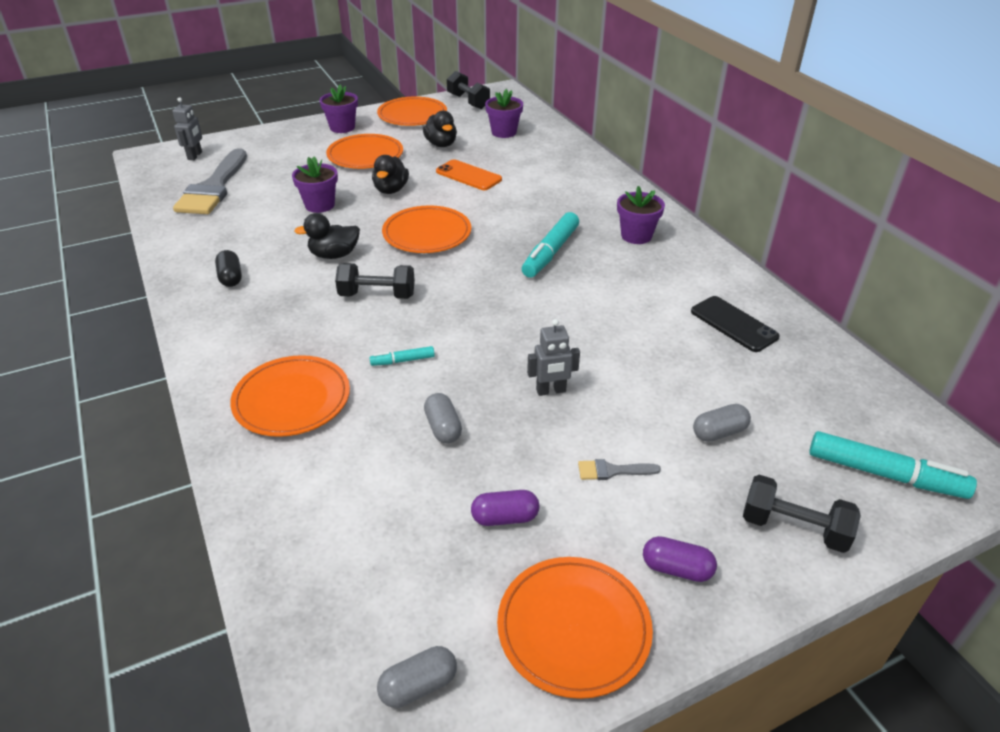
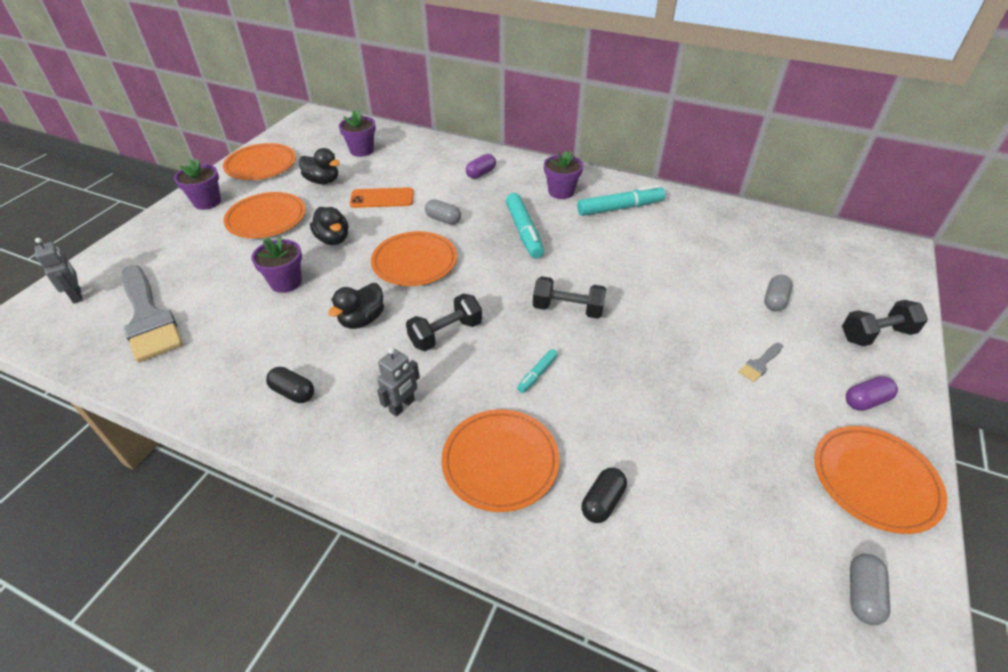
camera: 40 degrees left, 5 degrees up
(321, 472) = (602, 502): none -> black capsule
(443, 428) = (632, 406): grey capsule -> grey capsule (443, 219)
(468, 101) = (296, 135): black dumbbell -> black dumbbell (568, 309)
(505, 517) = (751, 440): purple capsule -> purple capsule (481, 173)
(551, 391) = (658, 333): grey robot -> grey robot (402, 406)
(734, 324) = (692, 225): black phone -> none
(884, 474) = (867, 275): turquoise marker -> turquoise marker (619, 208)

